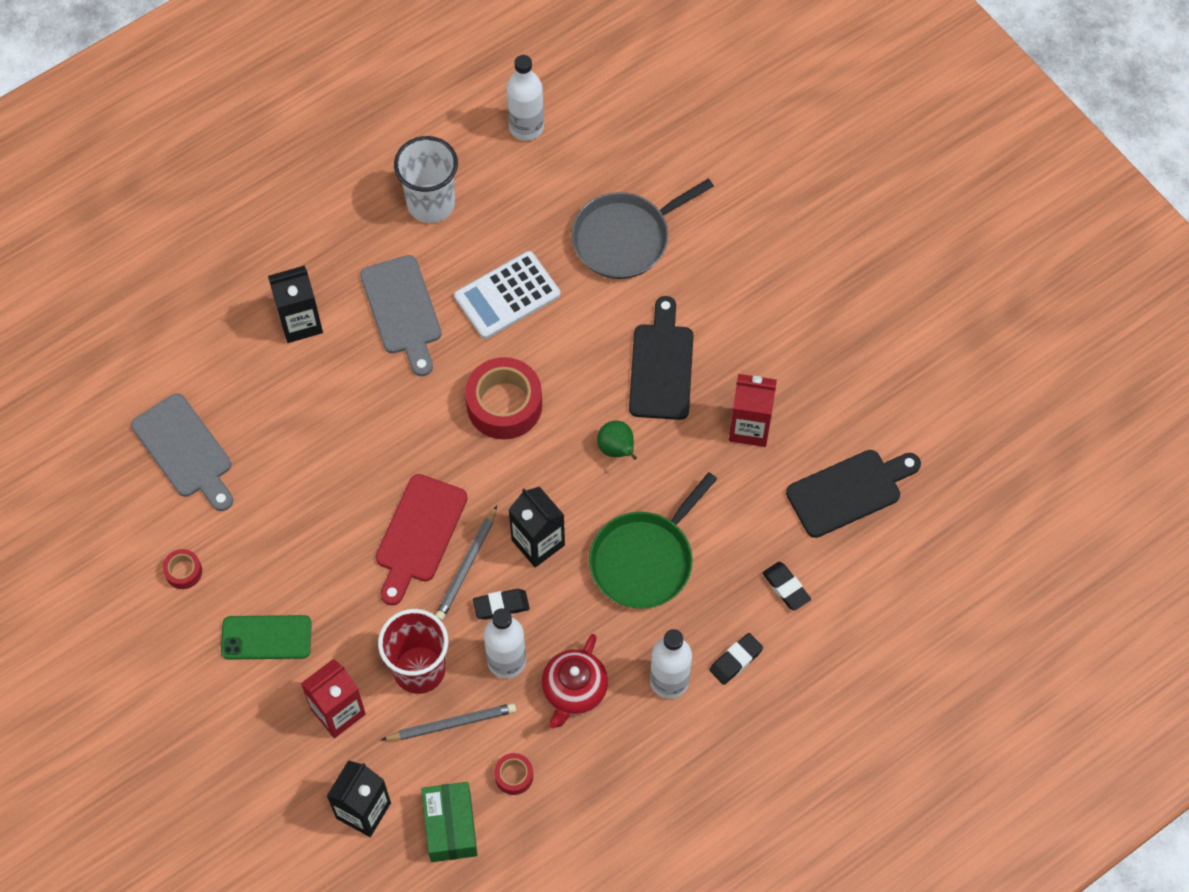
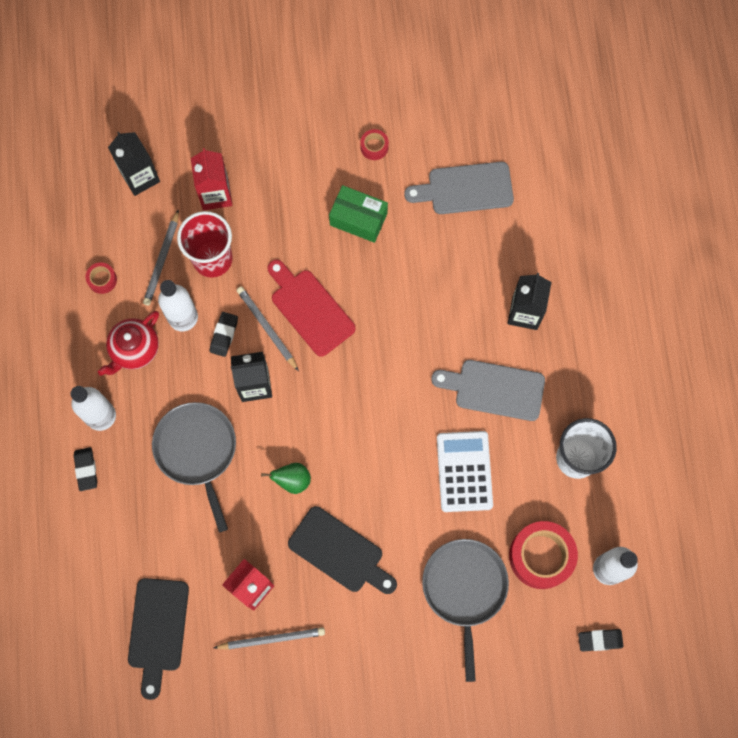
camera: 120 degrees right, 10 degrees up
(266, 637) = (295, 175): green phone -> none
(450, 827) = (95, 223): green box -> green box (358, 219)
(504, 405) = (375, 420): red tape -> red tape (541, 556)
(574, 691) = (134, 349): red teapot -> red teapot turned 105 degrees counterclockwise
(645, 559) = (197, 451): green pan -> grey pan
(786, 382) = (271, 639): none -> grey pencil
(786, 587) = (115, 537): black eraser -> black eraser (600, 640)

